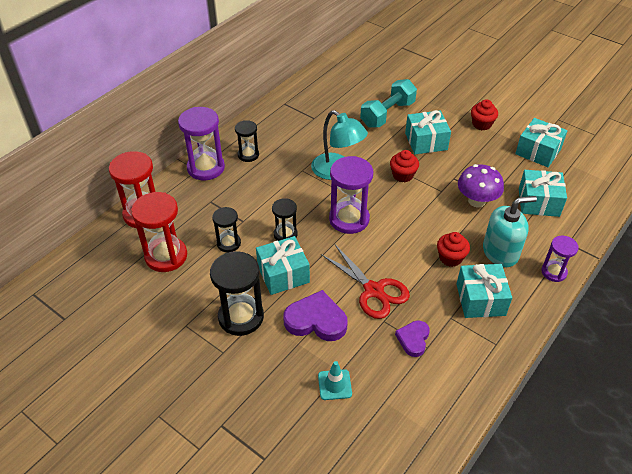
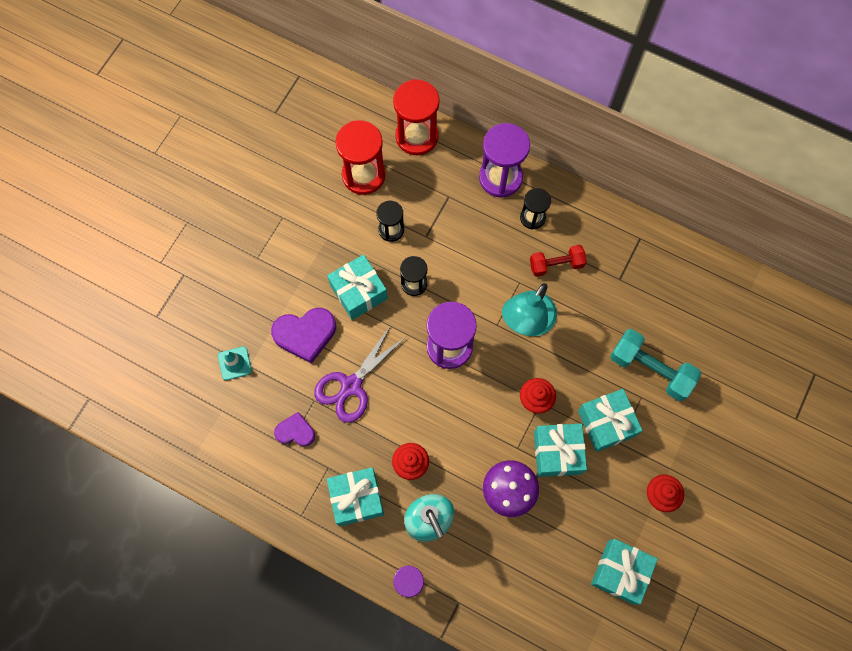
camera: 80 degrees right, 25 degrees up
(241, 317) = (299, 264): black hourglass -> none
(293, 148) = (556, 264): none -> red dumbbell
(316, 320) = (305, 334): purple heart -> purple heart turned 75 degrees clockwise
(373, 290) = (351, 385): red scissors -> purple scissors
(538, 202) = (522, 569): turquoise gift -> turquoise gift (557, 452)

